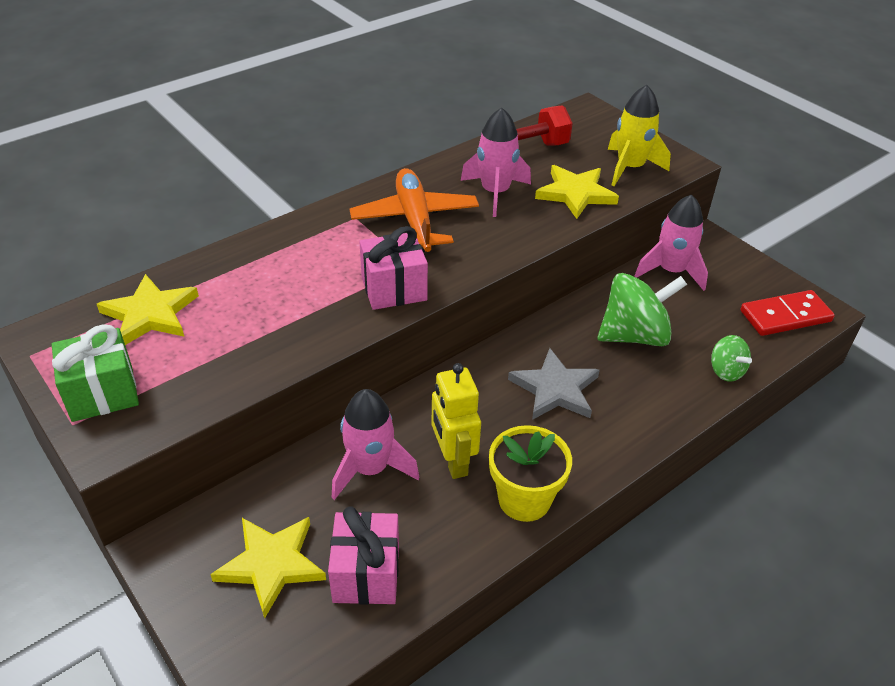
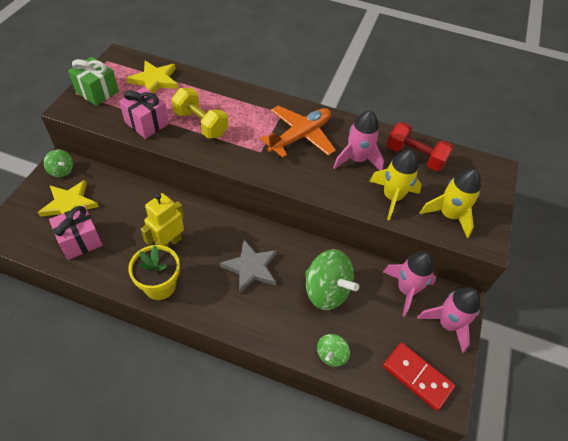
camera: 55 degrees right, 10 degrees up
(179, 551) = (61, 170): none -> green spinning top
(302, 300) = (201, 124): none -> yellow dumbbell
(370, 469) = (144, 213): pink rocket -> pink rocket (447, 324)
(394, 289) = (235, 153): pink gift -> pink gift (147, 123)
(575, 194) = (392, 197): yellow star -> yellow rocket

